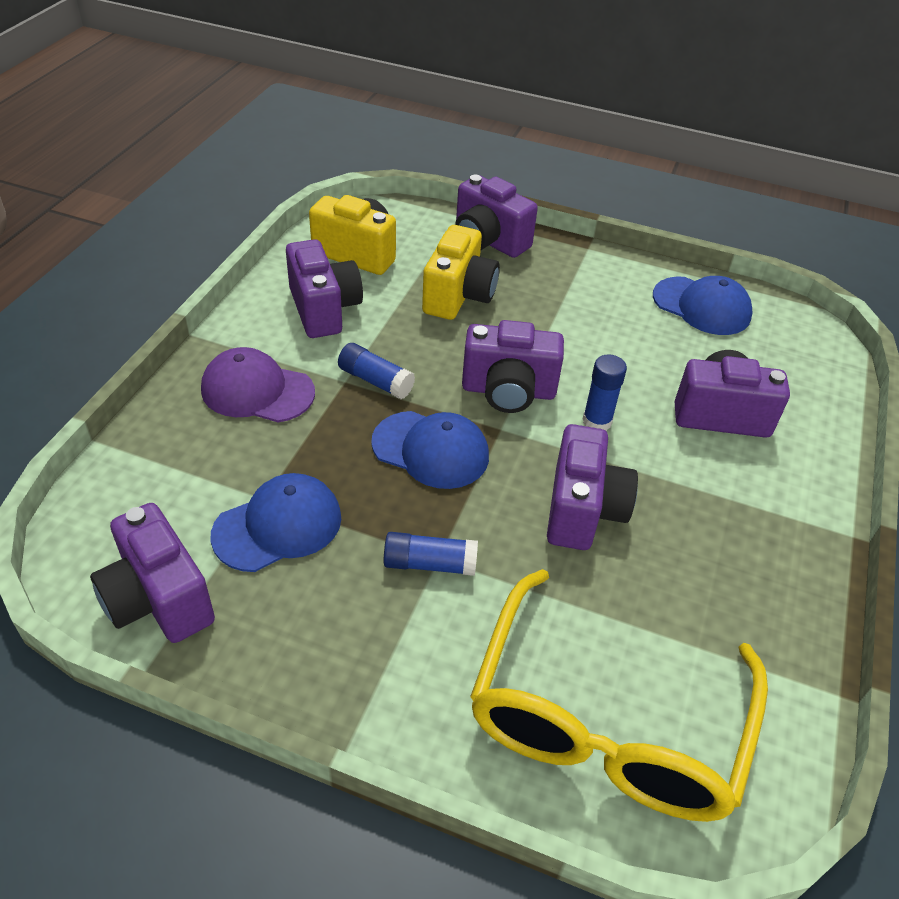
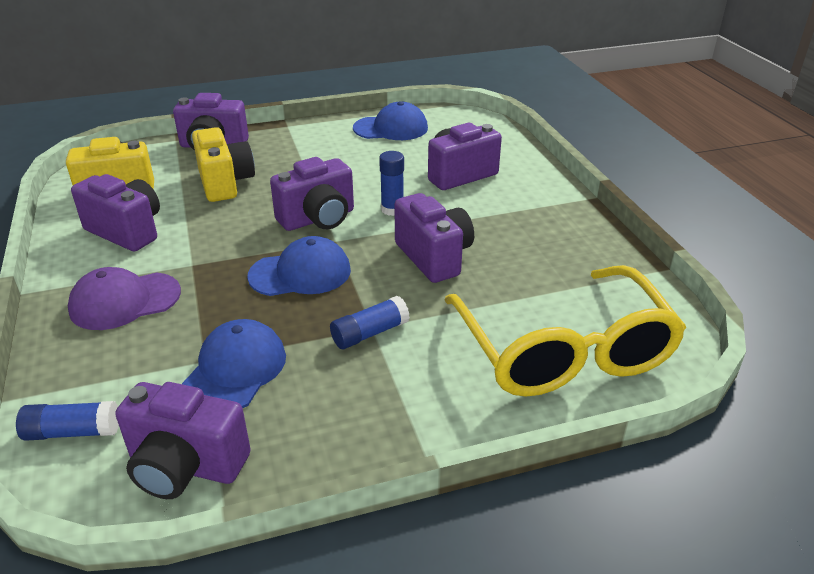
camera: 35 degrees left, 10 degrees down
(376, 381) = (216, 254): blue glue stick -> blue glue stick (73, 432)

